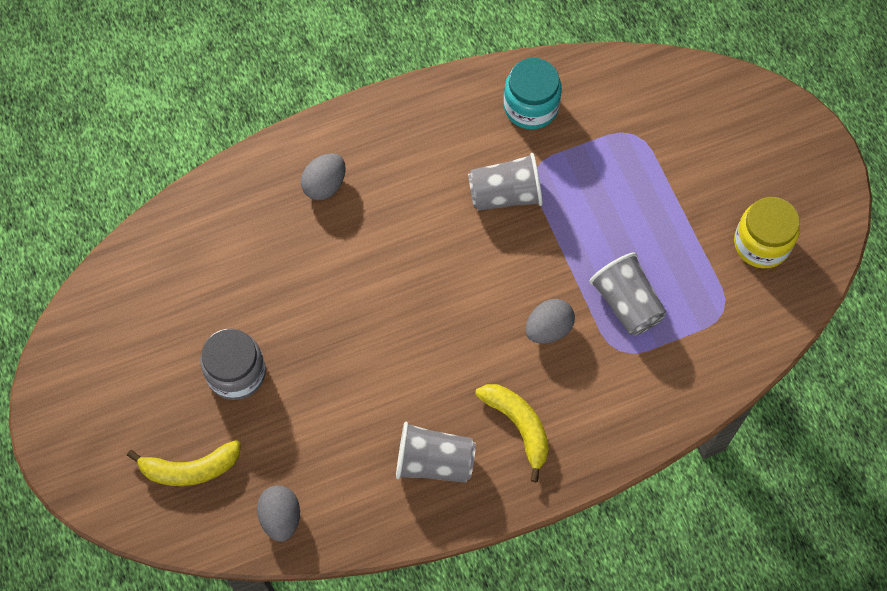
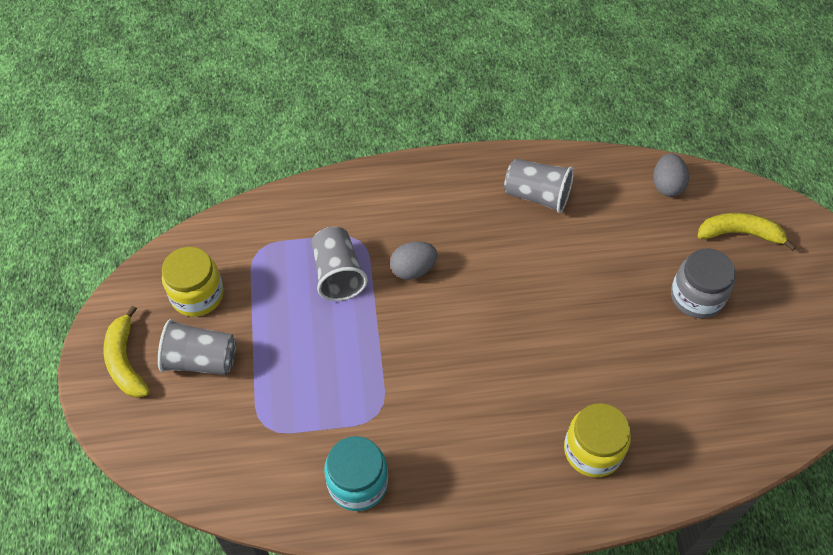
camera: 165 degrees left, 10 degrees down
(325, 185) = (592, 450): grey egg -> yellow jar
(505, 194) = (414, 396): grey cup -> grey cup (201, 360)
(518, 426) = (462, 205): yellow banana -> yellow banana (125, 361)

